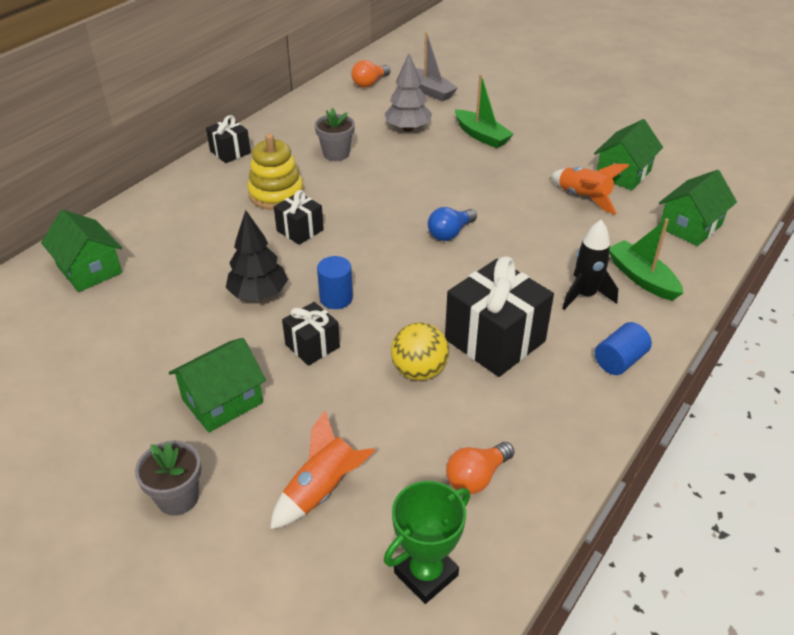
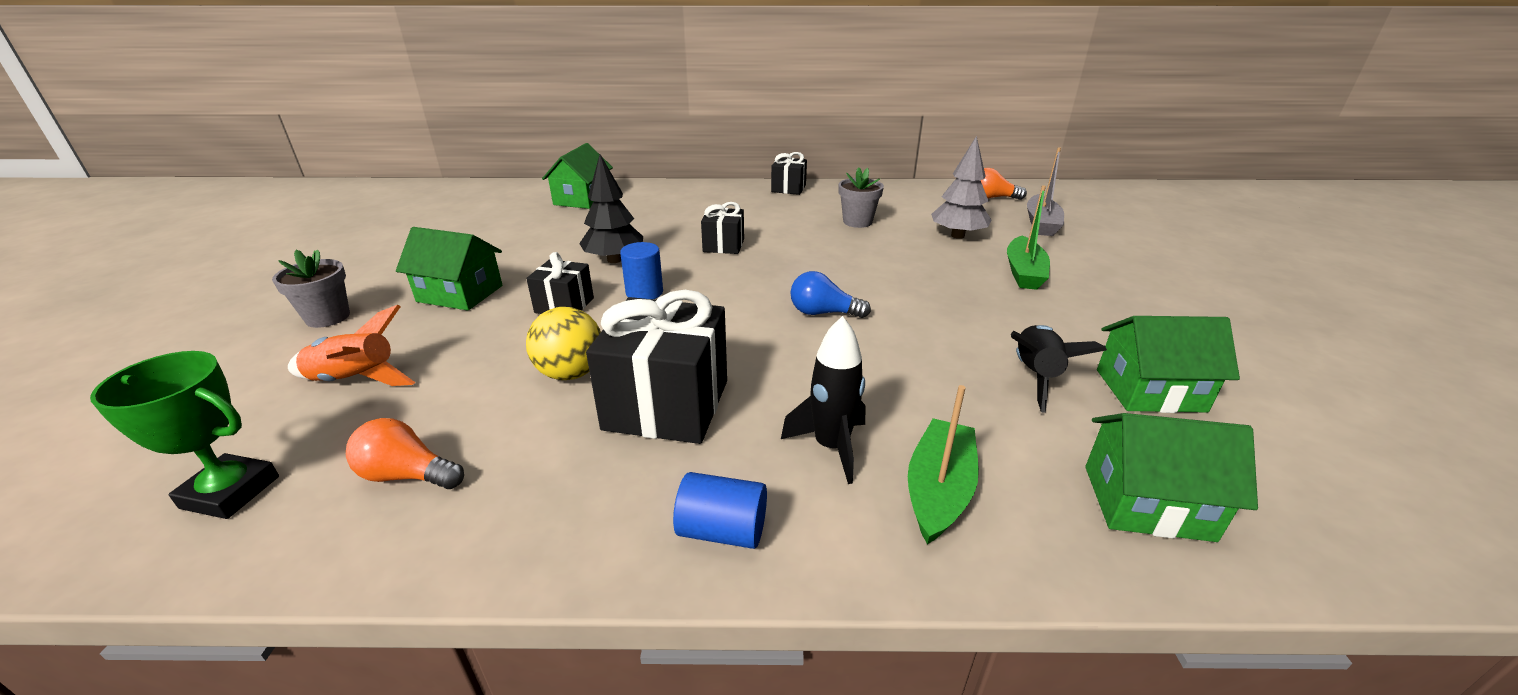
camera: 55 degrees right, 10 degrees down
(276, 194) = (760, 220): yellow stacking toy -> none
(583, 198) = (1035, 376): orange rocket -> black rocket

